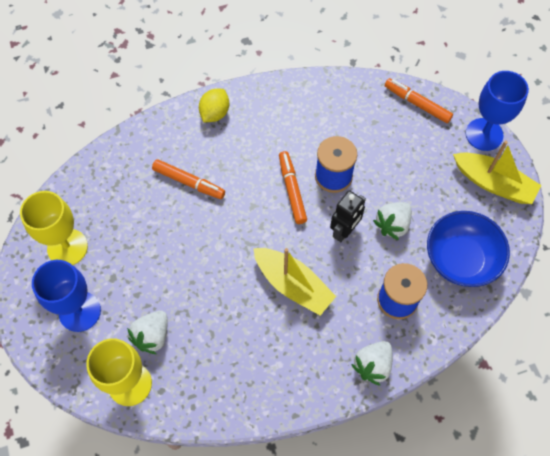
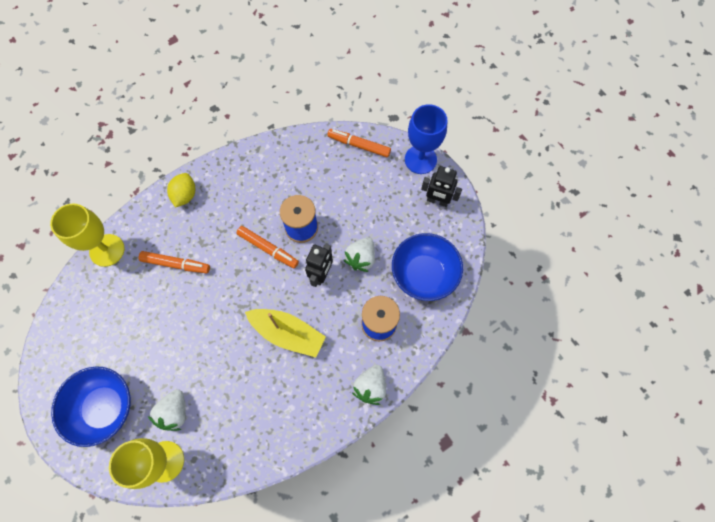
camera: 15 degrees left, 5 degrees up
(67, 247) = (79, 352): yellow goblet -> yellow goblet (107, 250)
(80, 311) = (104, 407): blue goblet -> blue bowl
(292, 190) = (268, 249): orange marker -> orange marker turned 150 degrees clockwise
(493, 183) = (437, 201): yellow boat -> black robot

